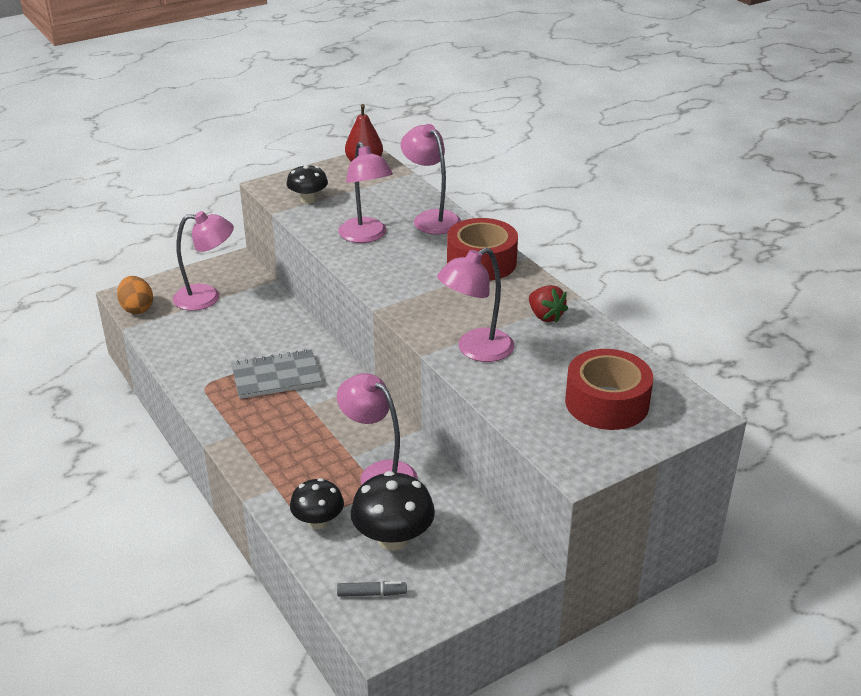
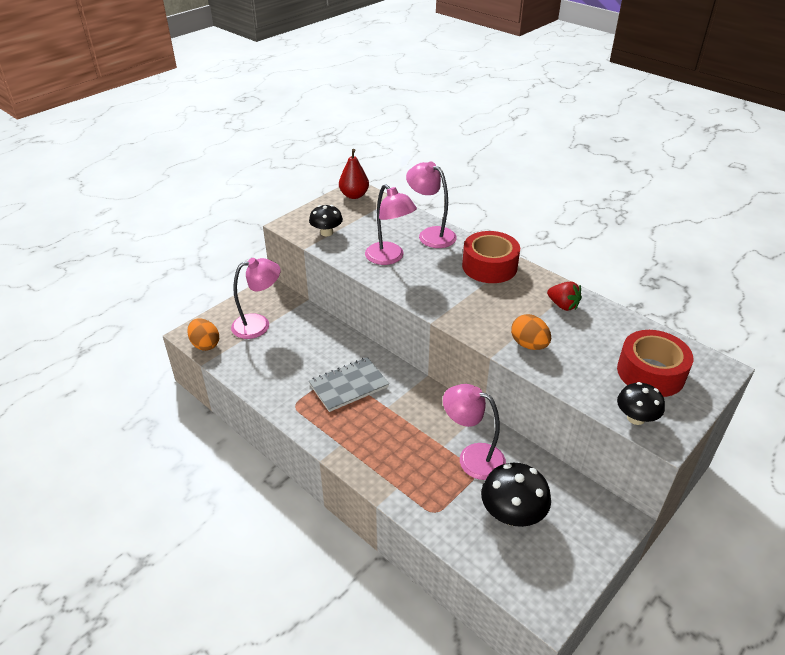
camera: 15 degrees left, 5 degrees up
(318, 521) = (446, 512): black mushroom -> black mushroom (636, 418)
(371, 593) = (521, 570): grey marker -> none
(476, 350) = (529, 345): pink lamp -> orange egg

